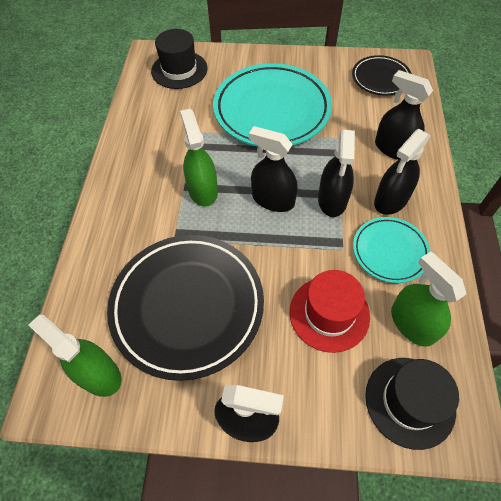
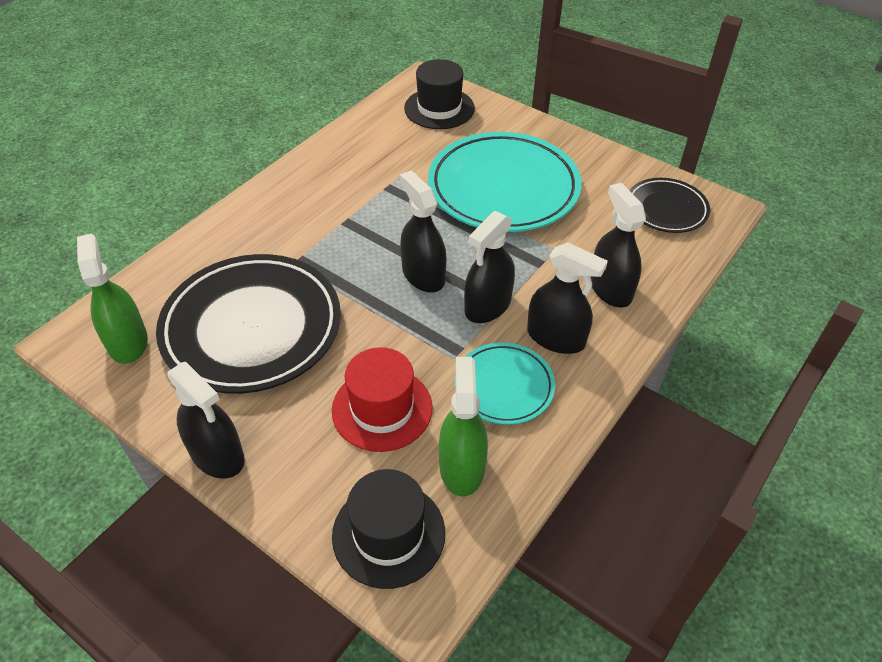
camera: 30 degrees right, 10 degrees down
(202, 190) = (360, 232): green spray bottle -> none
(391, 200) = (556, 338): black spray bottle -> black spray bottle turned 135 degrees counterclockwise

